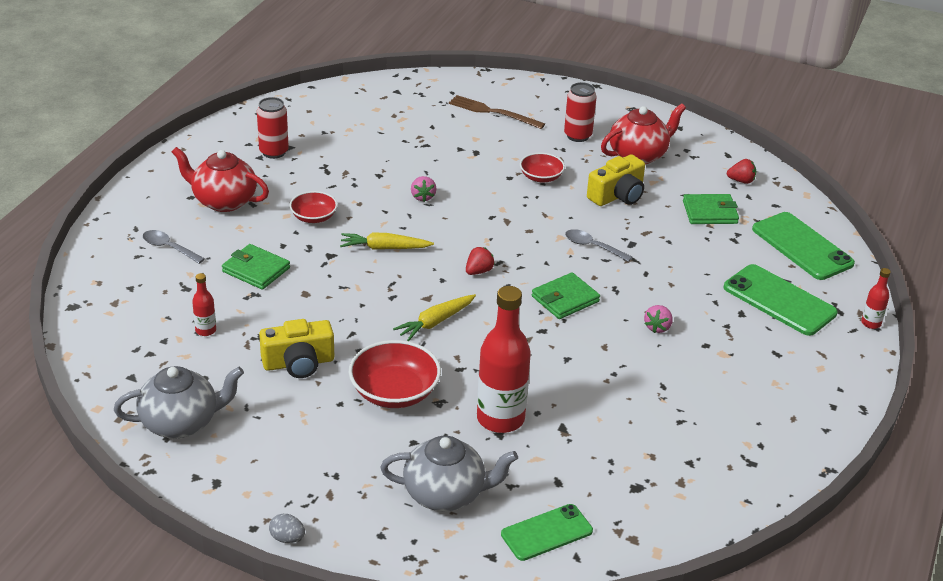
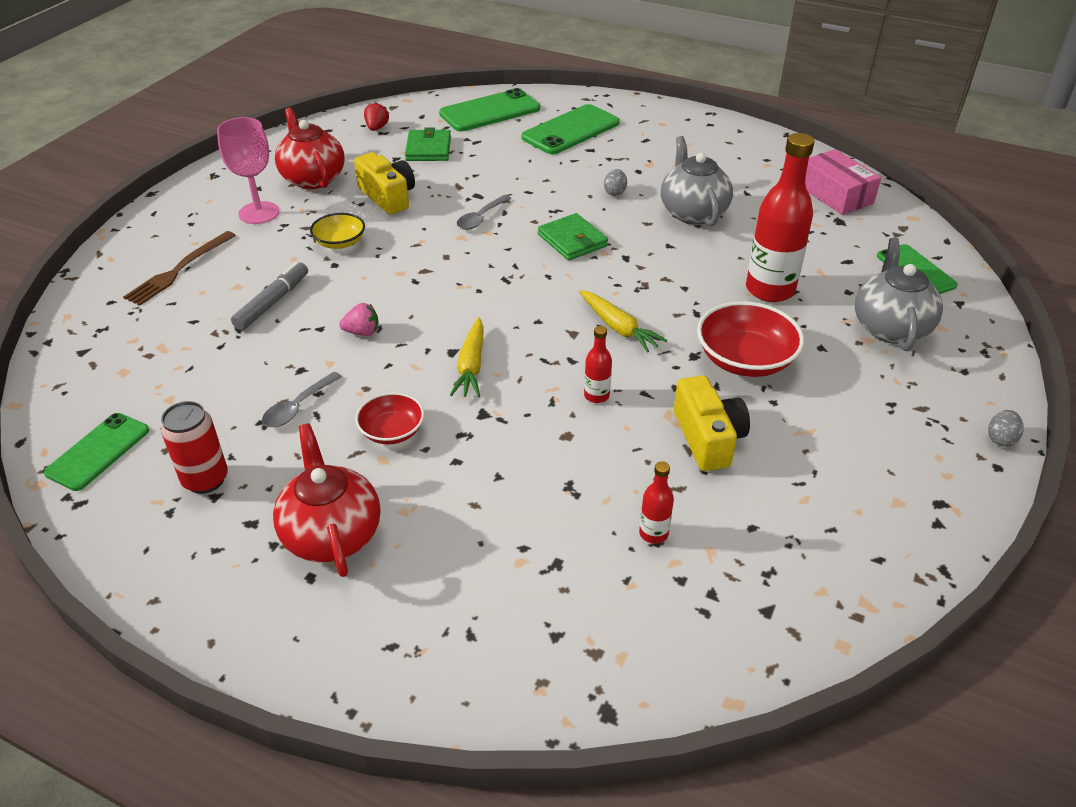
camera: 85 degrees left, 5 degrees up
(169, 248) = (451, 594): grey spoon -> grey spoon (298, 407)
(181, 422) = (846, 545): grey teapot -> grey teapot (692, 212)
(223, 201) = (331, 534): red teapot -> red teapot turned 135 degrees clockwise
(256, 270) = (513, 486): green wallet -> none
(301, 113) = (98, 451): none -> green phone
(456, 155) = (272, 303): none -> grey marker
(478, 271) = (522, 294): red strawberry -> none
(541, 177) = (340, 242): red bowl -> yellow bowl
(577, 136) = (259, 213): red can -> pink goblet
(657, 327) = (615, 192): pink strawberry -> grey egg
(694, 492) = (835, 194): none -> pink box
(871, 323) = (600, 96): red bottle -> red bottle (596, 396)

